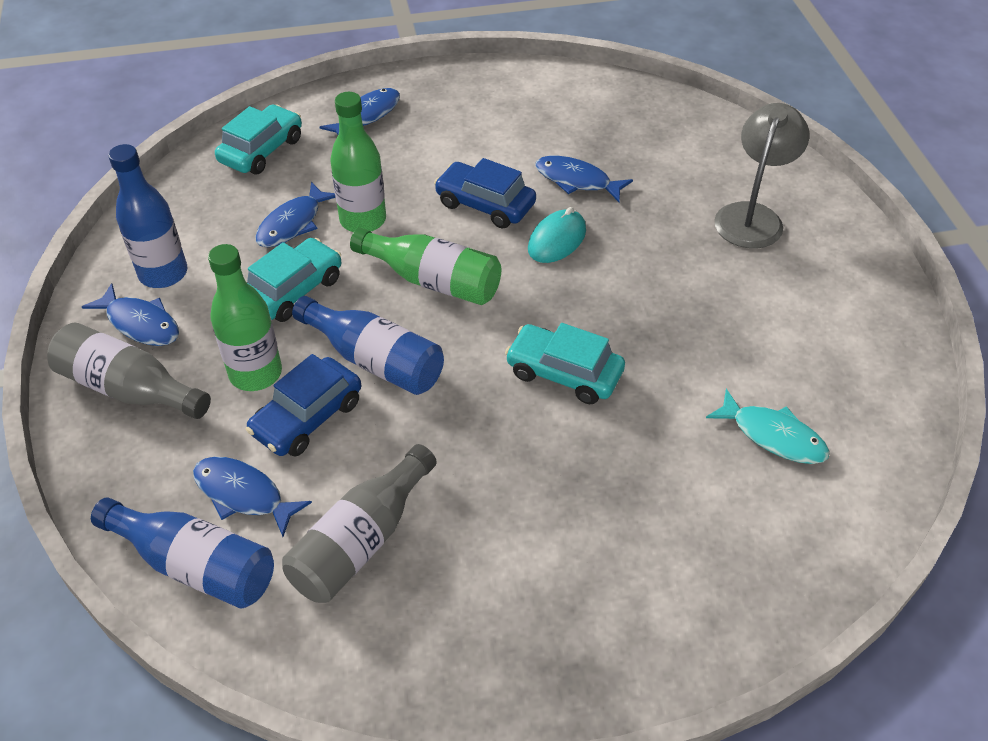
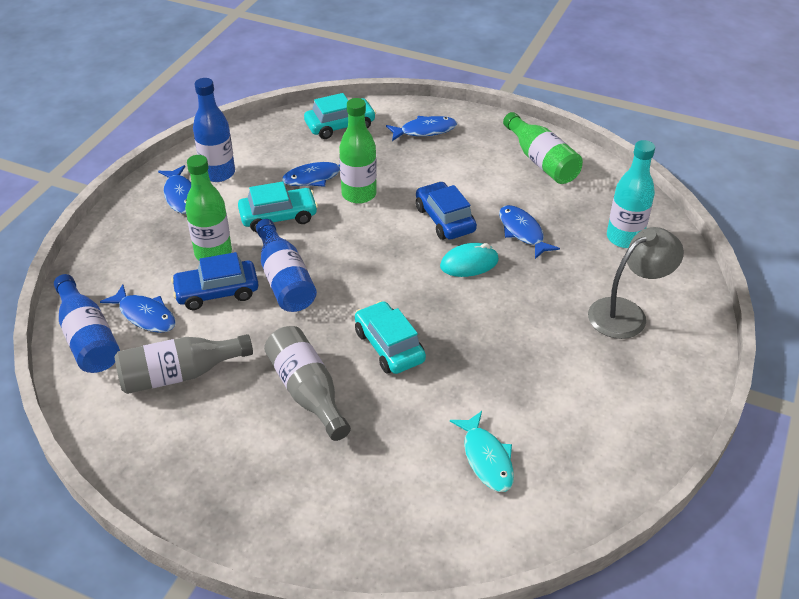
camera: 35 degrees right, 5 degrees down
(129, 388) = (142, 228): grey bottle -> grey bottle (307, 391)
(243, 494) = (145, 315): blue fish -> blue fish turned 150 degrees clockwise
(433, 281) = (365, 251): green bottle -> green bottle (541, 161)
(677, 141) = (624, 238): none -> turquoise bottle

